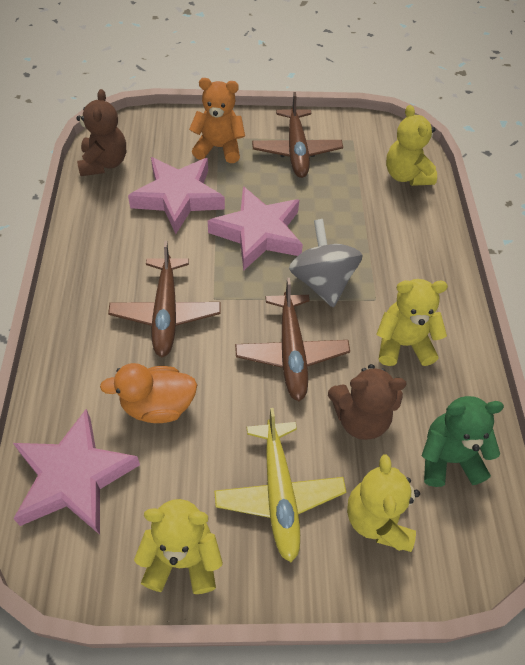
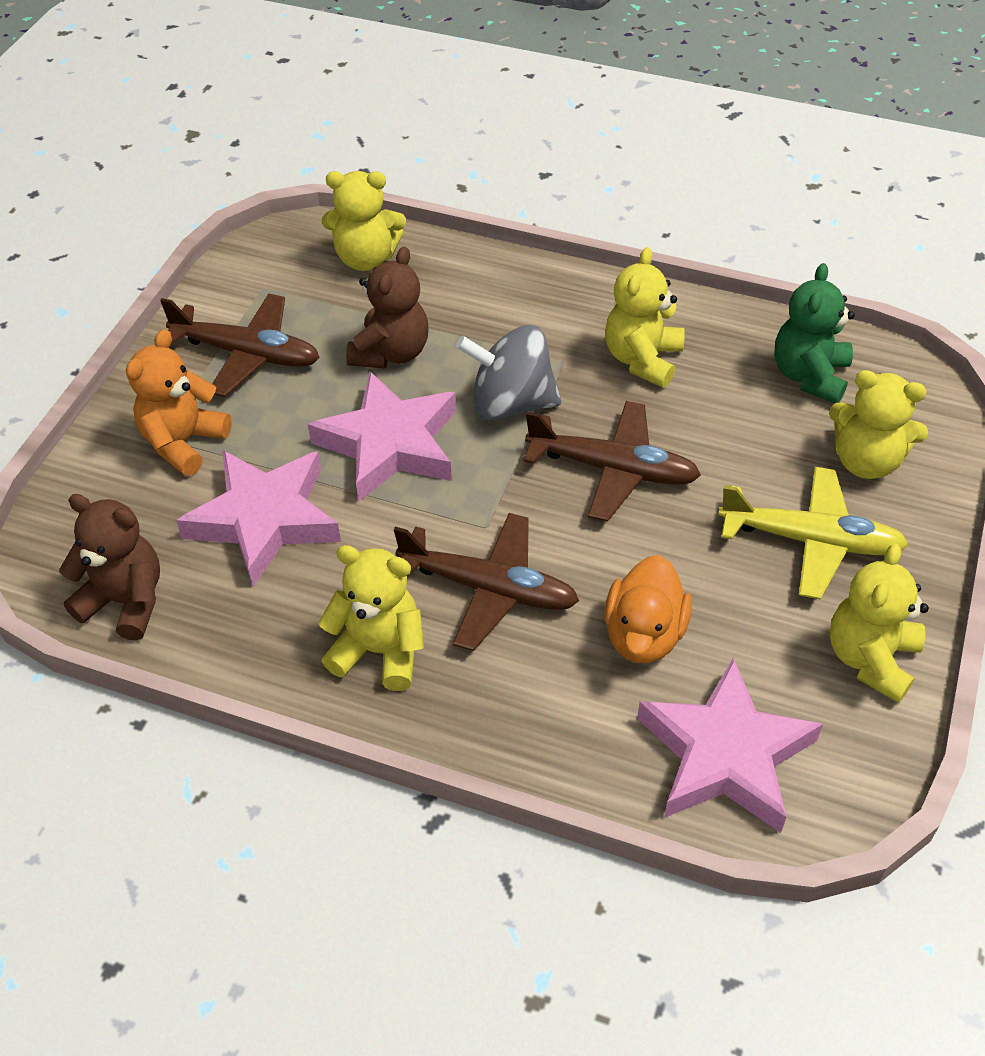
camera: 65 degrees left, 5 degrees down
(104, 275) = (379, 651): none -> yellow teddy bear
(360, 418) = (733, 434): brown teddy bear -> brown teddy bear (391, 353)

